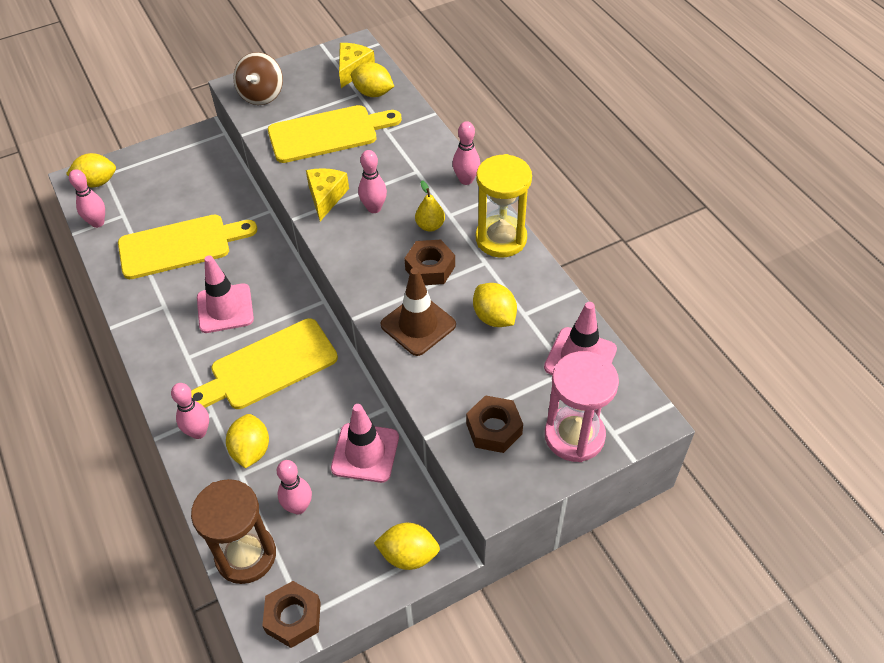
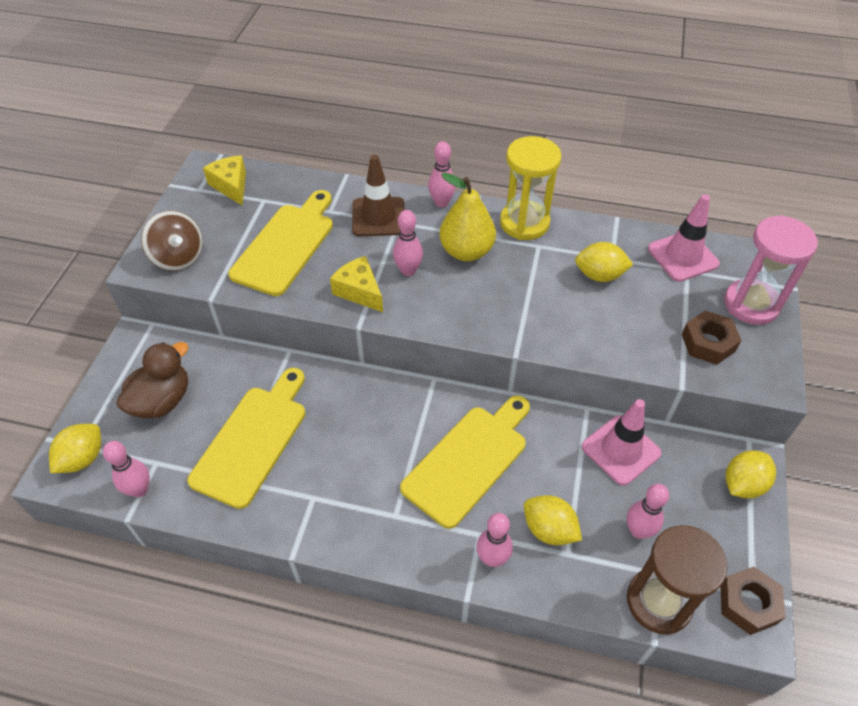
camera: 50 degrees left, 0 degrees up
(170, 183) = (162, 401): none -> brown duck
(225, 308) = (368, 452): pink traffic cone -> none
(268, 367) = (468, 460): yellow cutting board -> yellow cutting board turned 150 degrees counterclockwise
(373, 93) = (276, 192): yellow lemon -> none
(418, 325) = (563, 322): brown traffic cone -> brown traffic cone (378, 217)
(430, 226) = (466, 251): yellow pear -> yellow pear, size x1.83
(430, 268) = (511, 278): brown nut -> none

